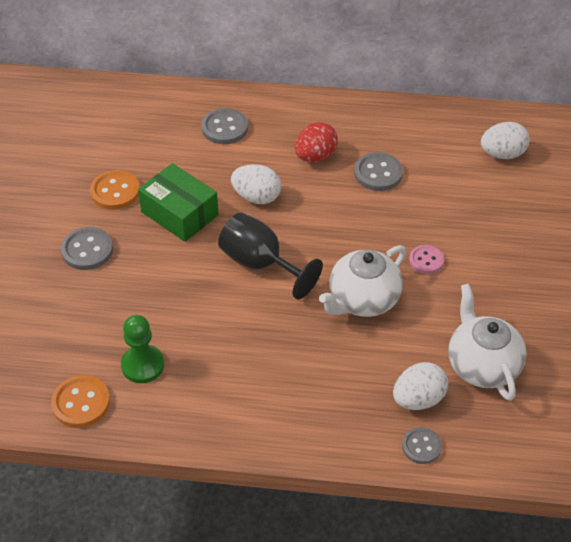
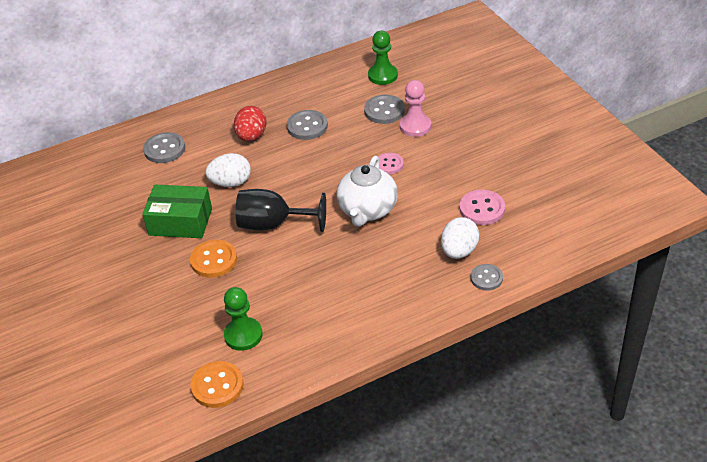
camera: 30 degrees left, 5 degrees down
(87, 250) = (127, 282): grey button -> grey button (384, 111)
(115, 191) = (114, 232): orange button -> orange button (214, 260)
(482, 365) = (482, 209): white teapot -> pink button
(489, 231) = (415, 126): none -> pink pawn
(502, 154) = (383, 75): white egg -> green pawn

